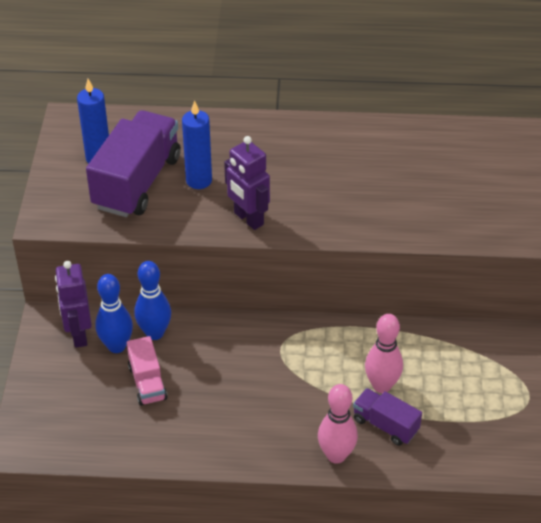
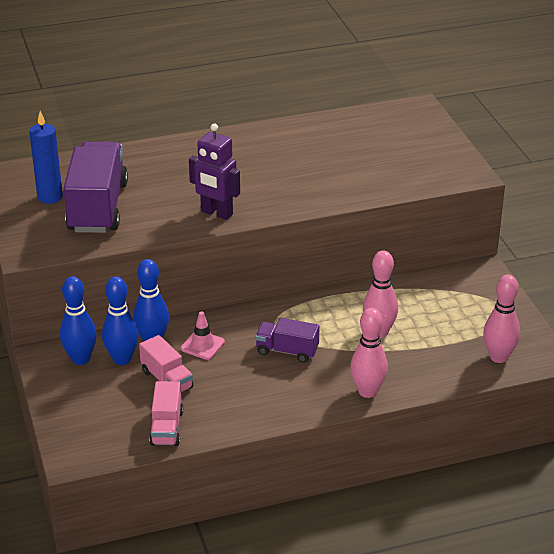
camera: 20 degrees left, 10 degrees down
(79, 335) = (80, 359): purple robot -> blue bowling pin
(121, 439) = (166, 428): none -> pink truck
(199, 180) = (154, 195): blue candle -> none
(200, 351) = (202, 345): none -> pink traffic cone
(385, 425) = (398, 359): purple truck -> purple truck (287, 351)
(492, 452) = (498, 357): none -> pink bowling pin

